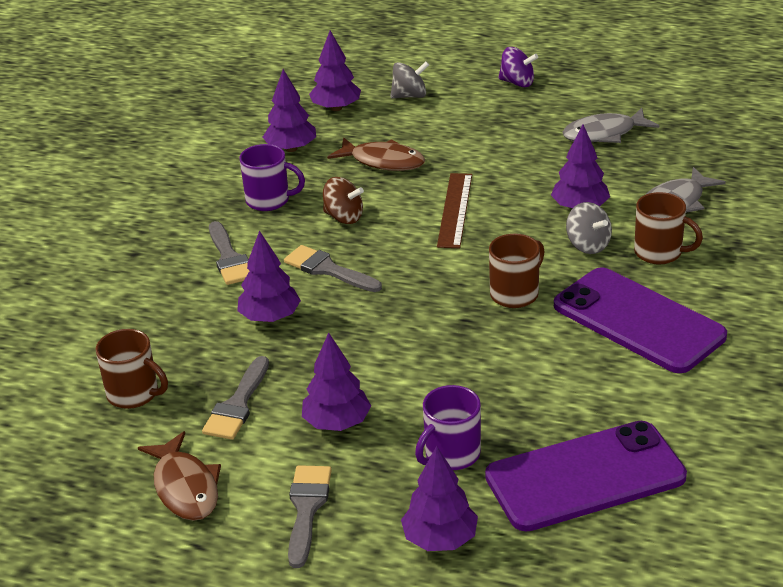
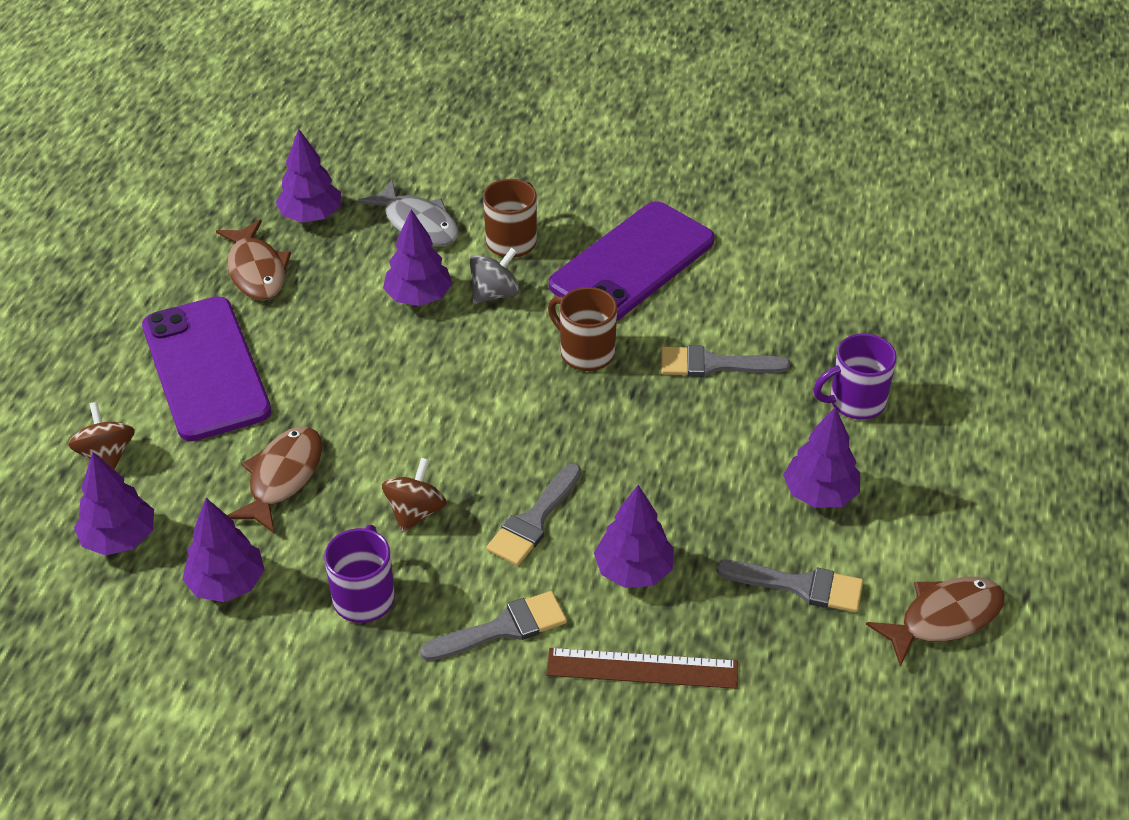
camera: 95 degrees left, 10 degrees up
(134, 394) = (792, 694): brown mug -> none
(307, 509) = (954, 510): grey brush -> grey brush (714, 364)
(410, 96) = (107, 455): grey spinning top -> brown spinning top
(440, 539) = (973, 408): purple tree -> purple tree (311, 216)
(451, 454) = (855, 402): purple mug -> purple mug turned 120 degrees clockwise
(454, 210) = (410, 404): brown ruler -> brown ruler (642, 669)
(517, 83) = (103, 345): purple spinning top -> none
(585, 477) = (870, 309): purple phone -> purple phone (206, 368)
(604, 134) = (256, 271): grey fish -> brown fish

